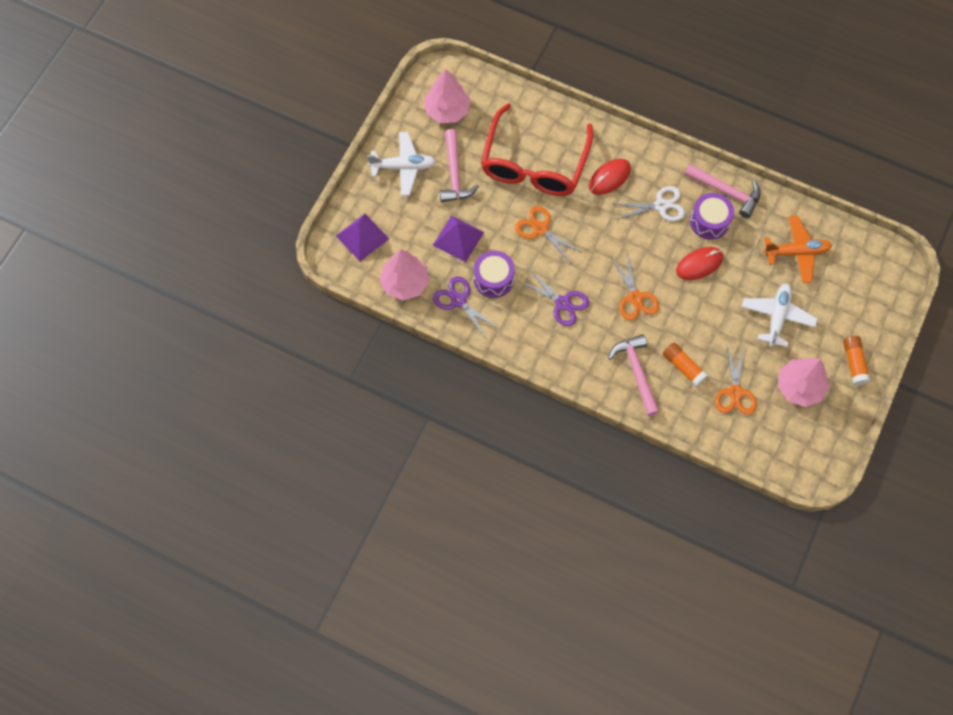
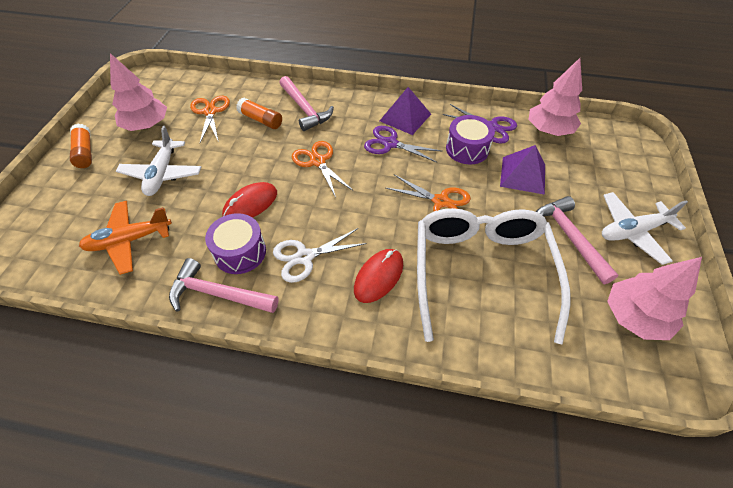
camera: 165 degrees right, 15 degrees down
(362, 237) = (618, 157): purple pyramid -> purple pyramid (405, 117)
(534, 163) = (481, 272): red glasses -> white glasses

